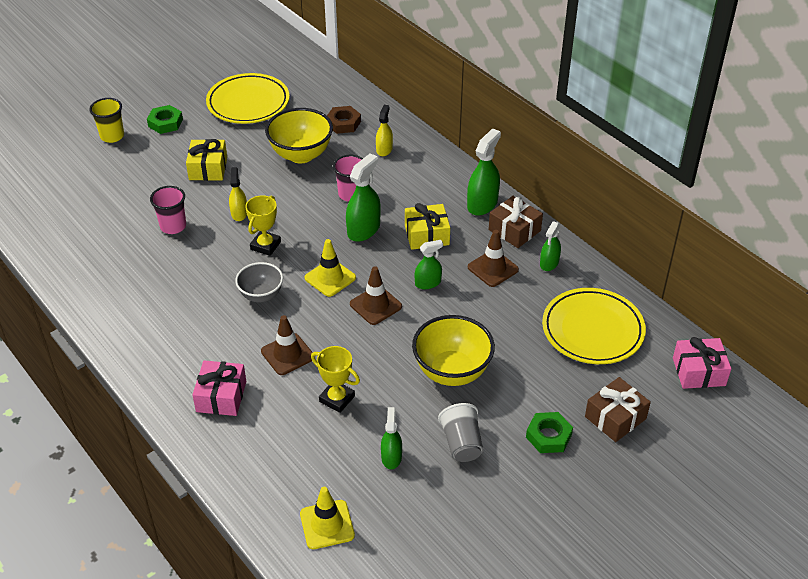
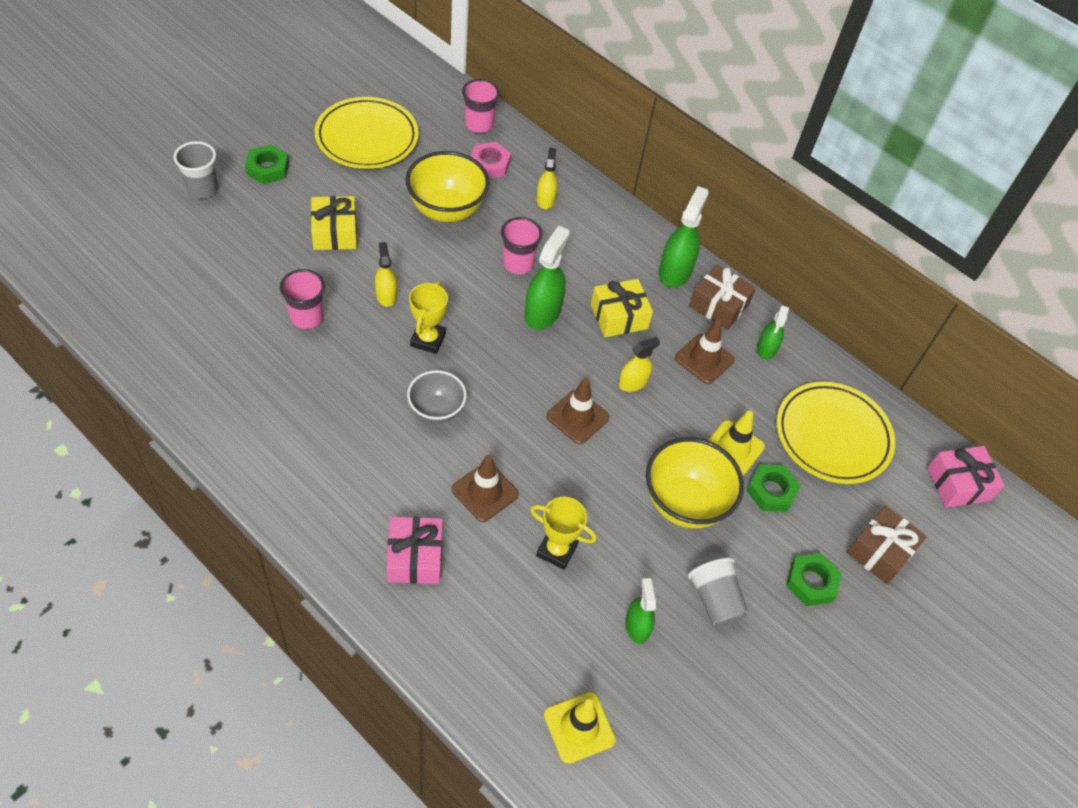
camera: 15 degrees left, 10 degrees up
(112, 136) = (202, 189): yellow cup -> grey cup
(330, 278) = (515, 381): yellow traffic cone -> yellow traffic cone (733, 448)
(341, 95) = (479, 124): none -> pink cup
(343, 123) = (489, 164): brown nut -> pink nut
(428, 283) = (633, 382): green spray bottle -> yellow spray bottle
(529, 367) = (771, 491): none -> green nut

